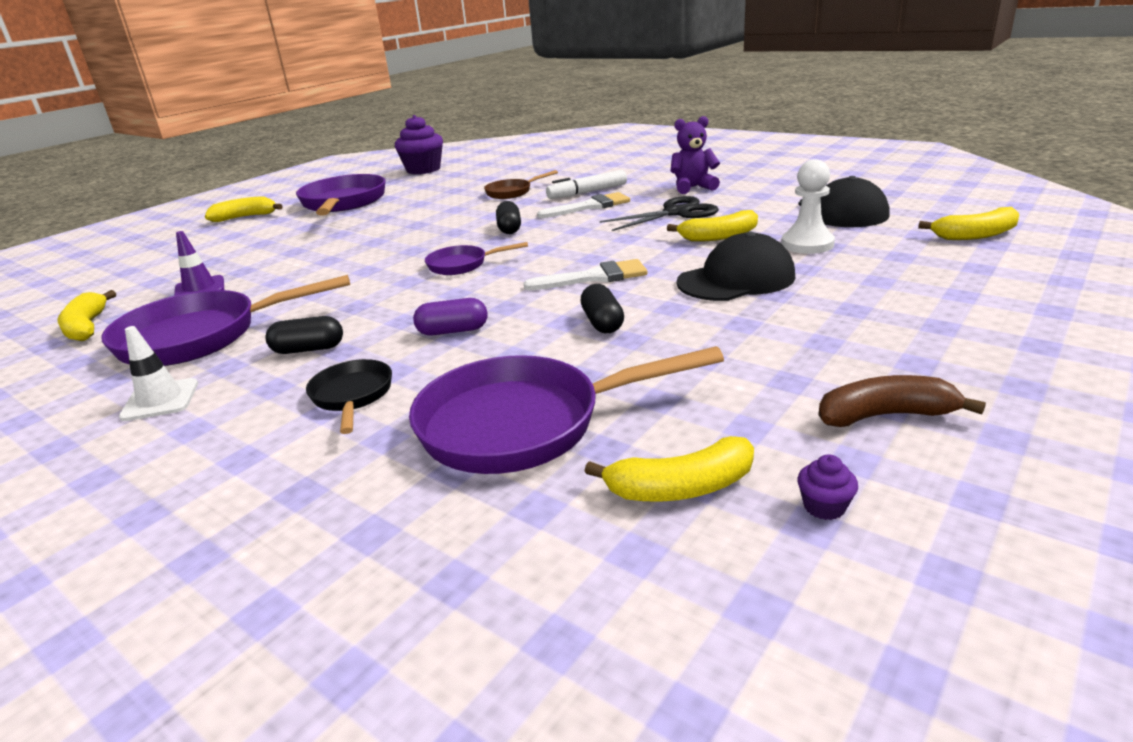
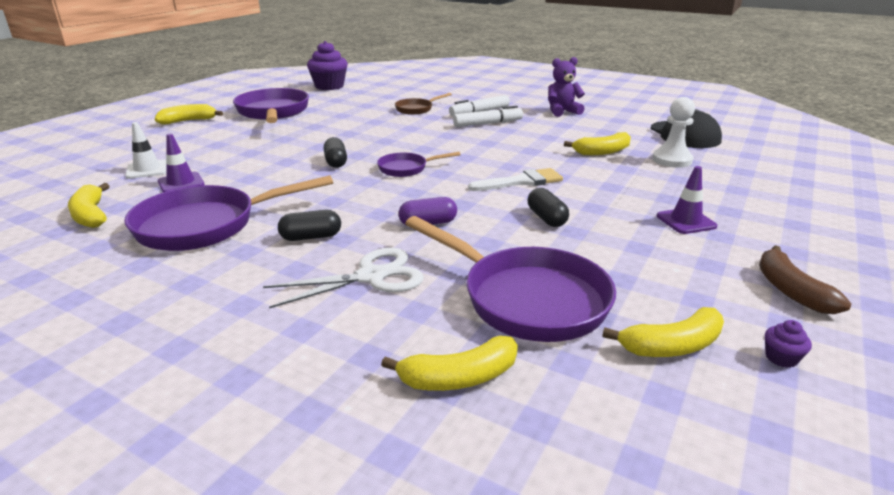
camera: 10 degrees left, 0 degrees up
(160, 400) = (199, 280): white traffic cone -> white traffic cone (147, 170)
(352, 396) = (371, 276): black pan -> white scissors
(509, 228) = (430, 139): black capsule -> black capsule (336, 162)
(524, 424) = (526, 298): purple pan -> purple pan turned 120 degrees counterclockwise
(590, 206) = (487, 124): white brush -> white marker
(676, 213) = (559, 131): black scissors -> none
(736, 279) = (632, 186): black cap -> none
(785, 324) = (686, 221): none -> purple traffic cone
(885, 415) = (791, 290): brown banana -> brown banana turned 90 degrees counterclockwise
(975, 235) = (789, 157): yellow banana -> yellow banana (459, 377)

